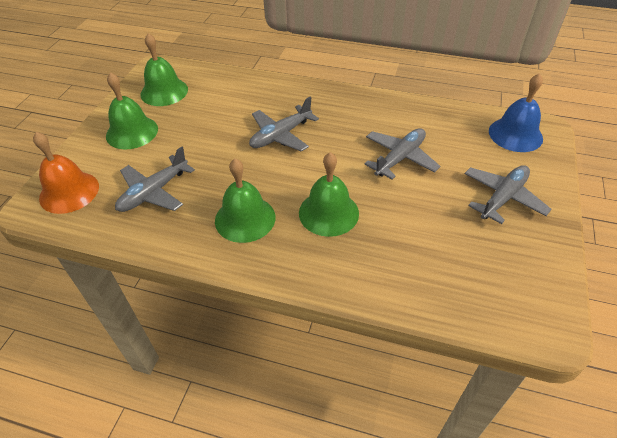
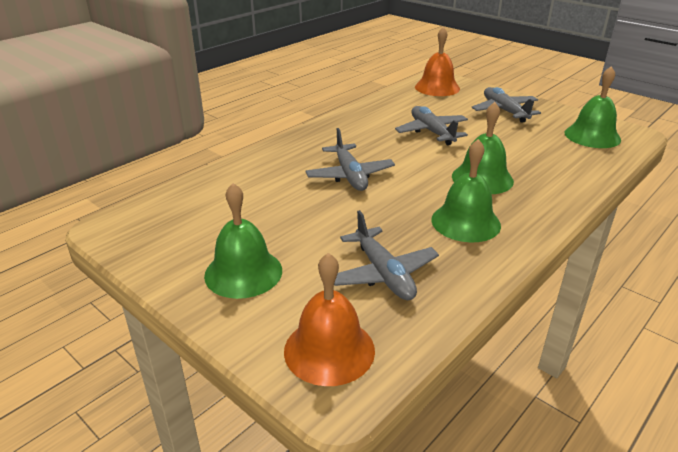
camera: 65 degrees left, 15 degrees down
(164, 91) = (179, 232): green bell -> green bell (592, 136)
(515, 134) = (437, 87): blue bell -> orange bell

